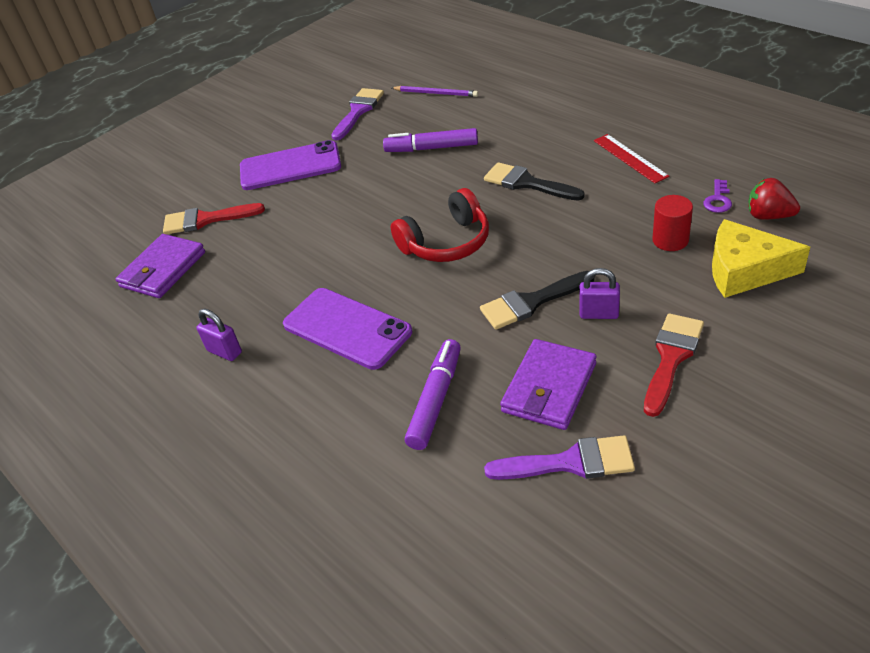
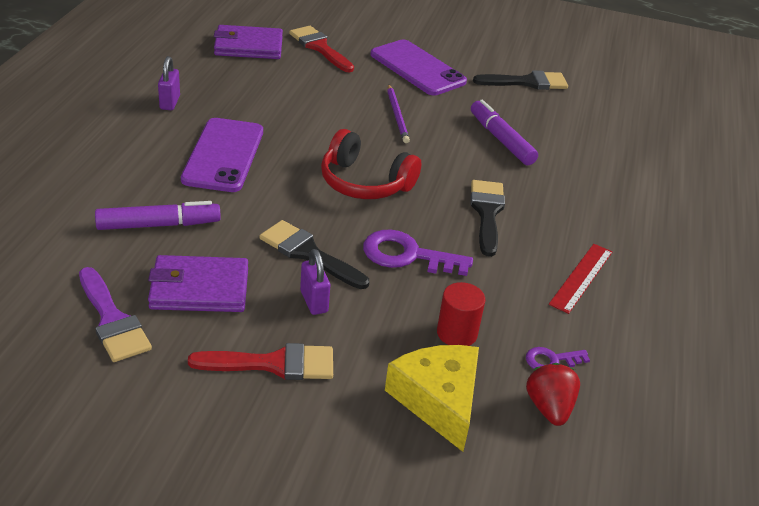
camera: 50 degrees right, 5 degrees down
(358, 111) = (527, 82): purple brush -> black brush
(436, 93) = (594, 120): purple pencil -> purple pencil (397, 115)
(561, 242) = (407, 255): none -> purple key

